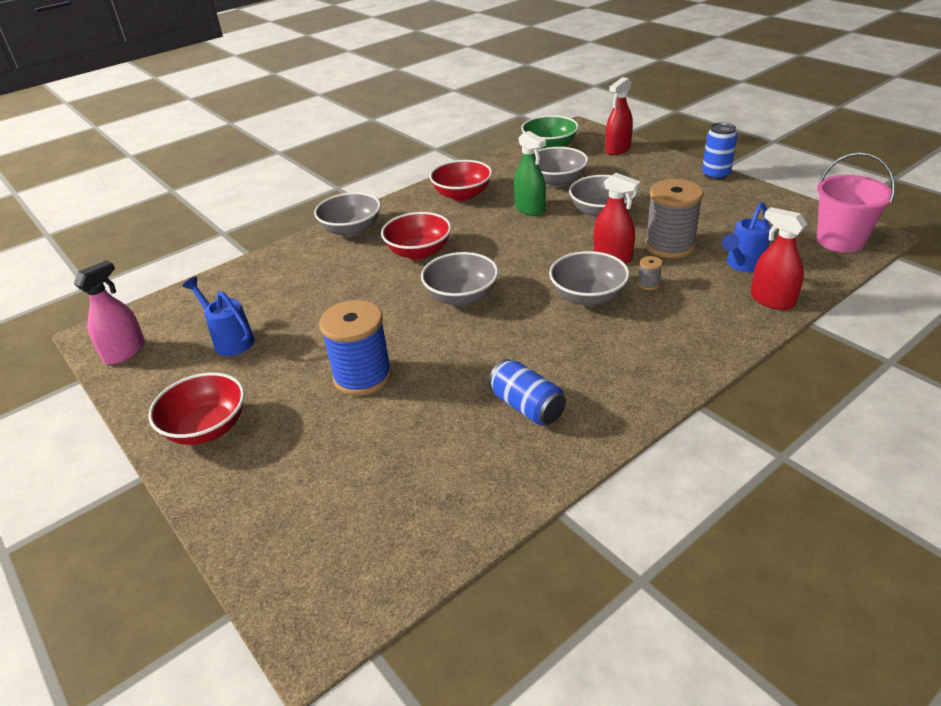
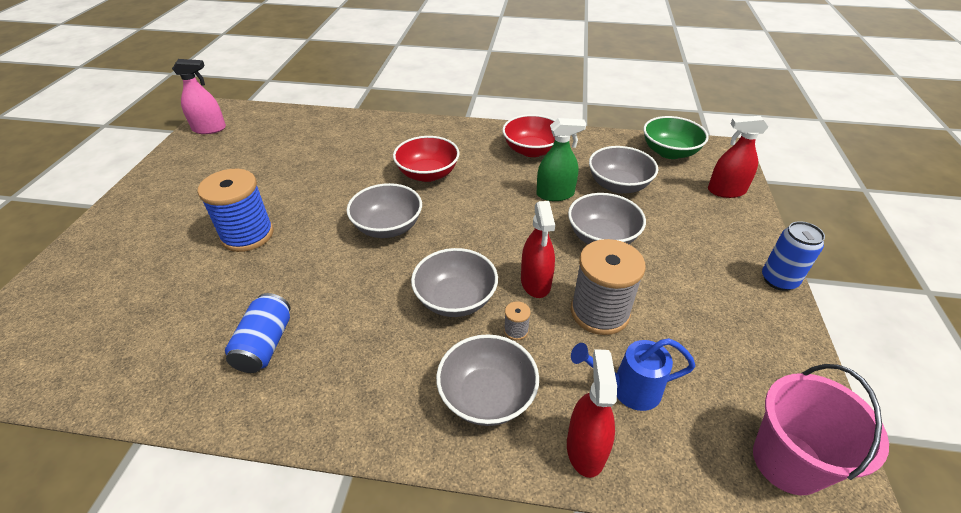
camera: 45 degrees right, 5 degrees up
(207, 428) = (151, 202): red bowl -> none
(230, 340) = (249, 157): blue watering can -> none
(351, 230) = (424, 130): grey bowl -> grey bowl (487, 396)
(530, 209) = (555, 194): green spray bottle -> green spray bottle turned 105 degrees counterclockwise

